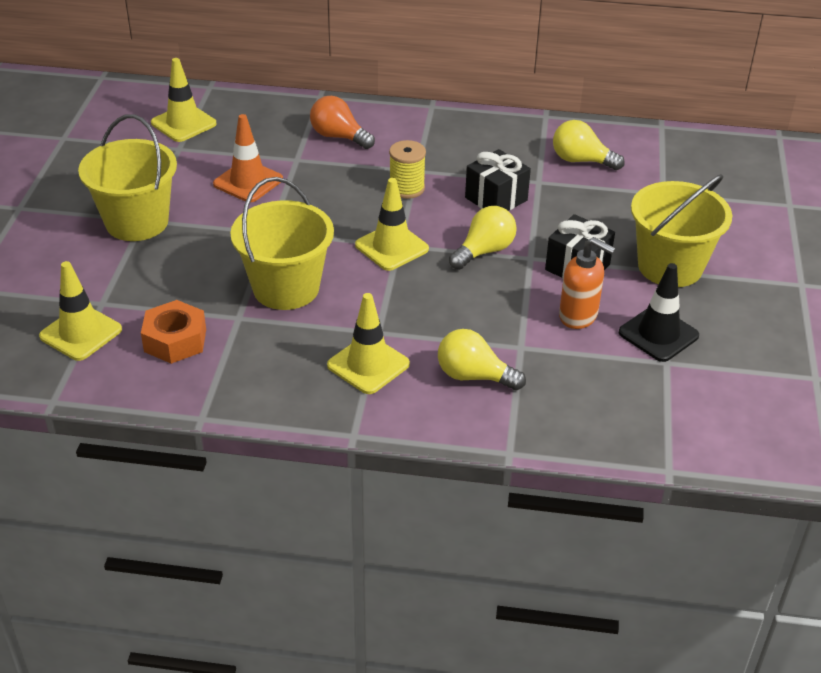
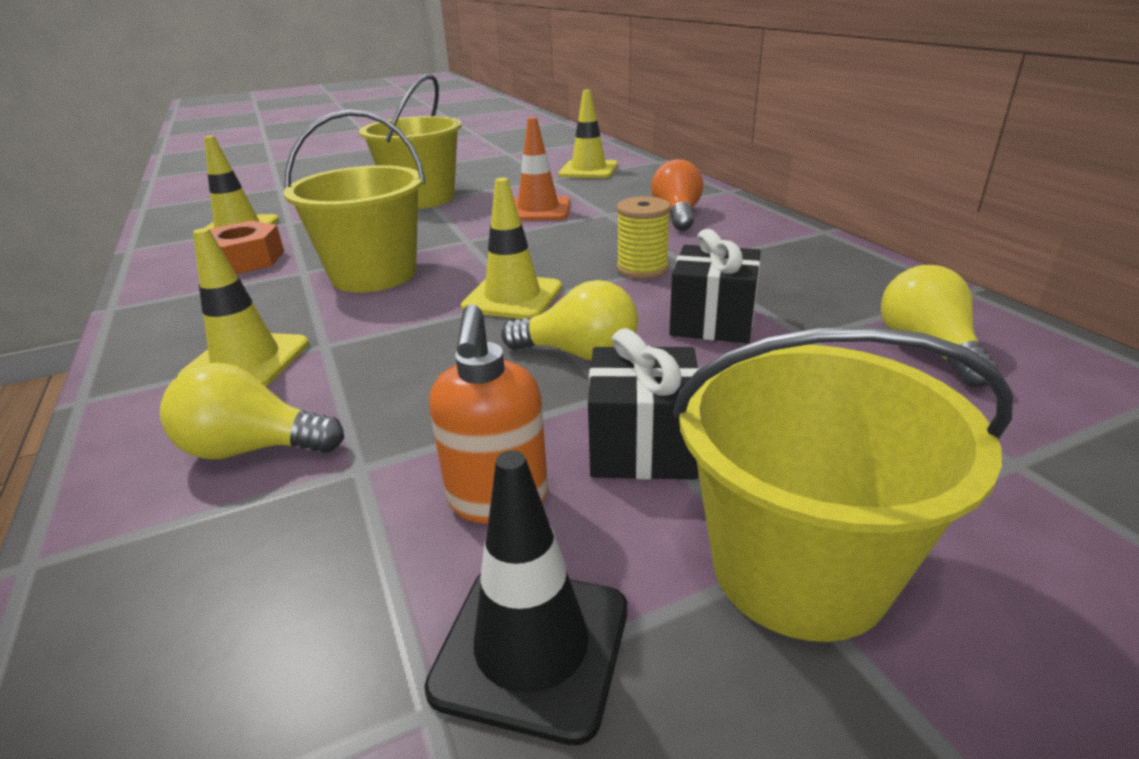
camera: 60 degrees right, 10 degrees down
(474, 376) = (253, 449): yellow light bulb -> yellow light bulb turned 75 degrees counterclockwise

